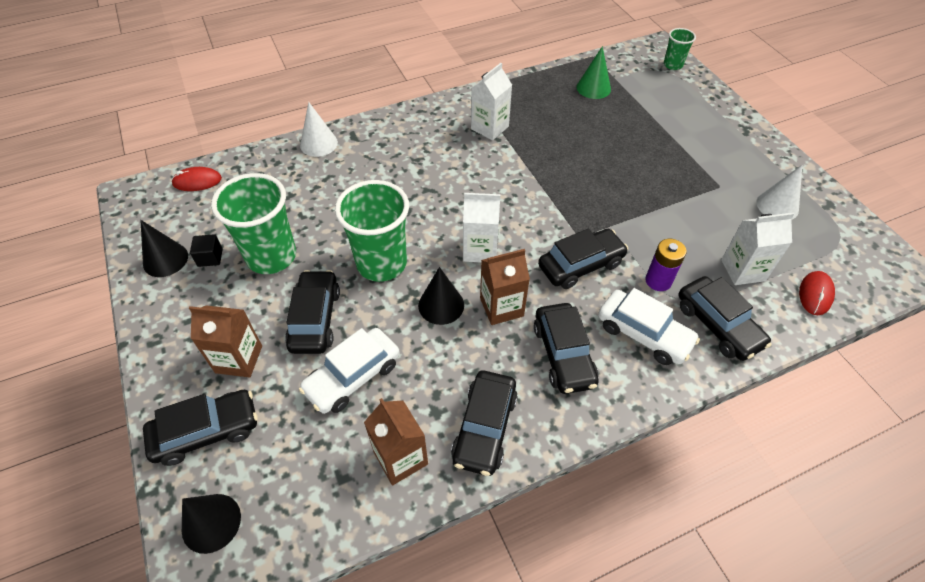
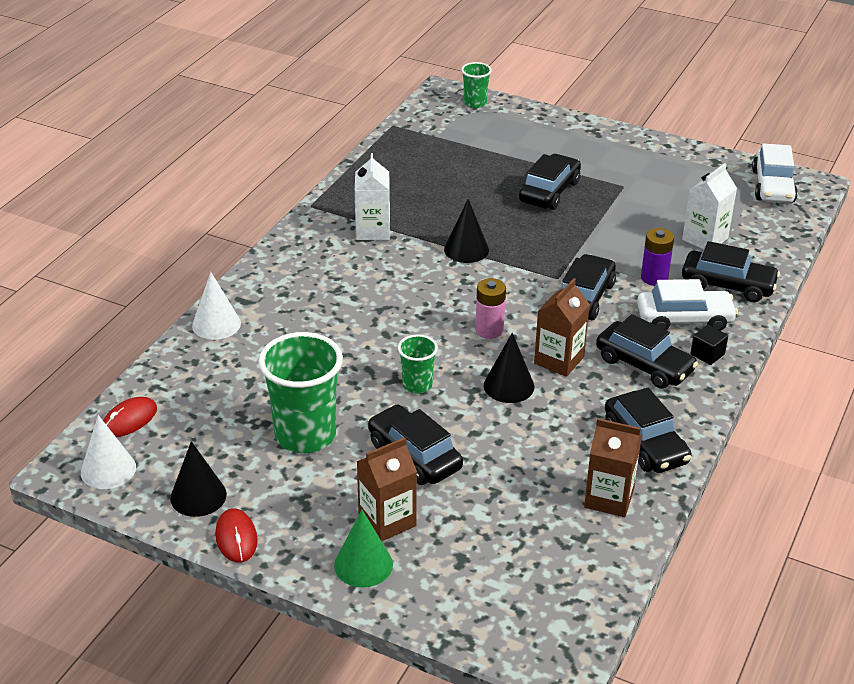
camera: 40 degrees left, 15 degrees down
(206, 432) = (432, 581): black car -> black car (549, 191)
(210, 257) = (243, 469): black cube -> black cube (707, 354)
(211, 523) = (521, 627): black cone -> black cone (466, 249)
(353, 377) = (502, 473): white car -> white car (773, 186)
(381, 263) = (417, 385): green cup -> green cup, size x0.51
(480, 250) = (489, 330): white carton -> pink battery
(593, 88) = (427, 153): green cone -> green cone (363, 564)
(777, 206) = (680, 180): white cone -> white cone (108, 469)
(815, 294) = (769, 229): red mouse -> red mouse (236, 538)

